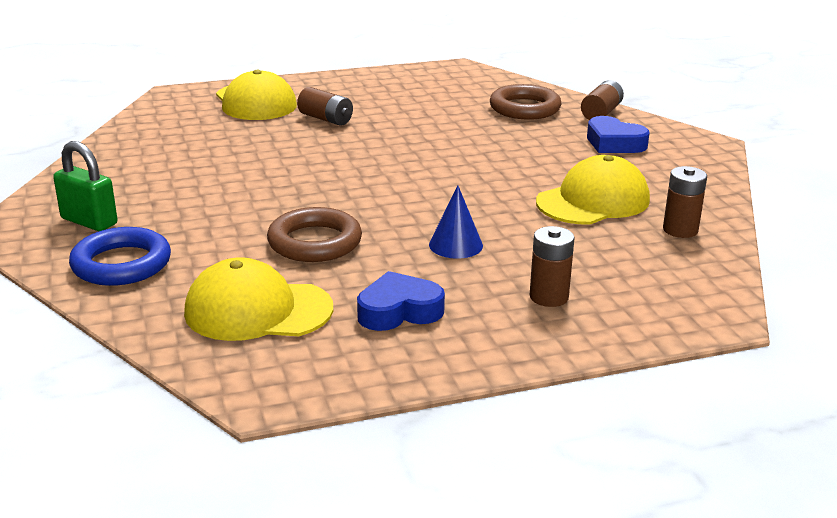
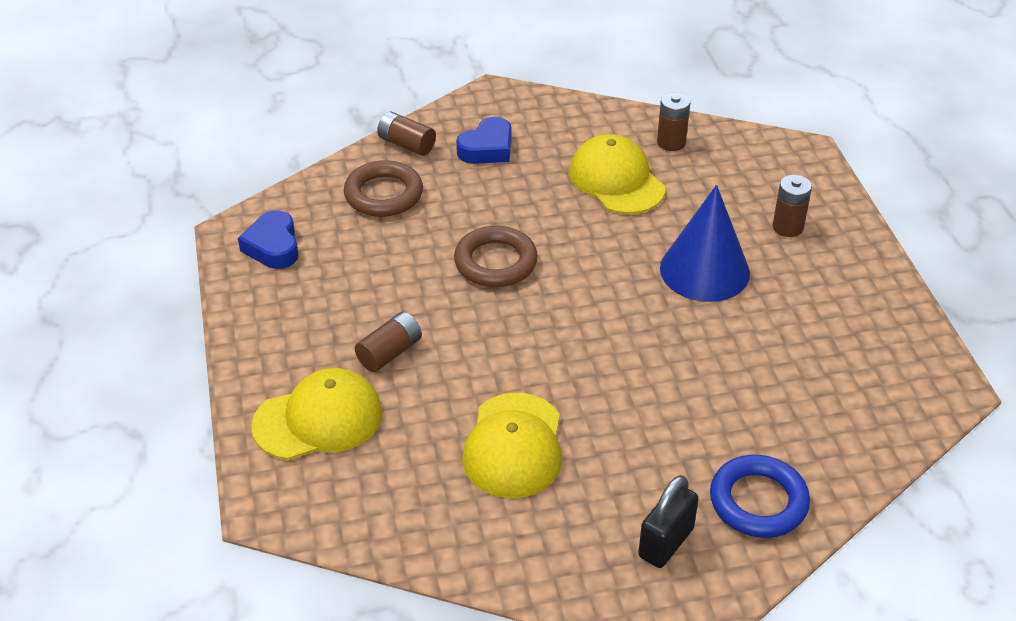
camera: 85 degrees left, 15 degrees up
(89, 221) = (666, 543): green padlock -> black padlock
(258, 310) = (831, 396): yellow cap -> yellow cap (514, 446)
(315, 242) = (704, 361): brown ring -> brown ring (495, 262)
(399, 311) = (820, 310): blue heart -> blue heart (273, 246)
(456, 245) = (704, 270): blue cone -> blue cone, size x1.86

